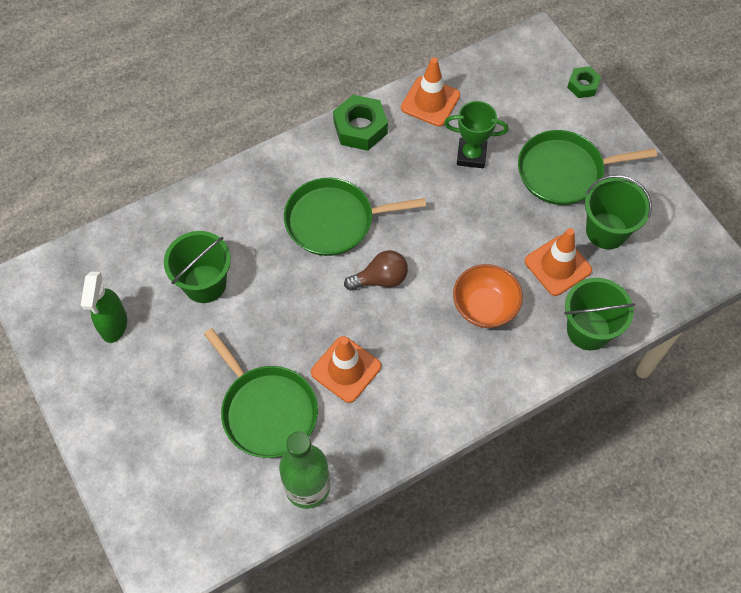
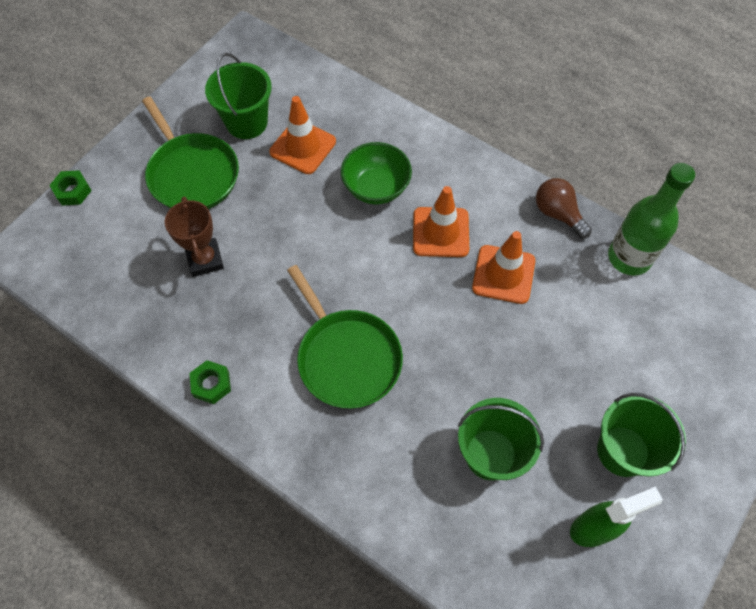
camera: 115 degrees left, 0 degrees up
(267, 410) = (584, 324): green pan -> none
(360, 128) = (211, 384): green nut -> green nut, size x0.60
(380, 279) = (392, 284): brown light bulb -> brown light bulb (558, 214)
(430, 101) = (146, 326): orange traffic cone -> orange traffic cone (440, 232)
(471, 155) = (205, 260): green trophy -> brown trophy
(484, 307) = (376, 188): orange bowl -> green bowl
(588, 330) = (357, 106): green bucket -> green bucket (623, 451)

